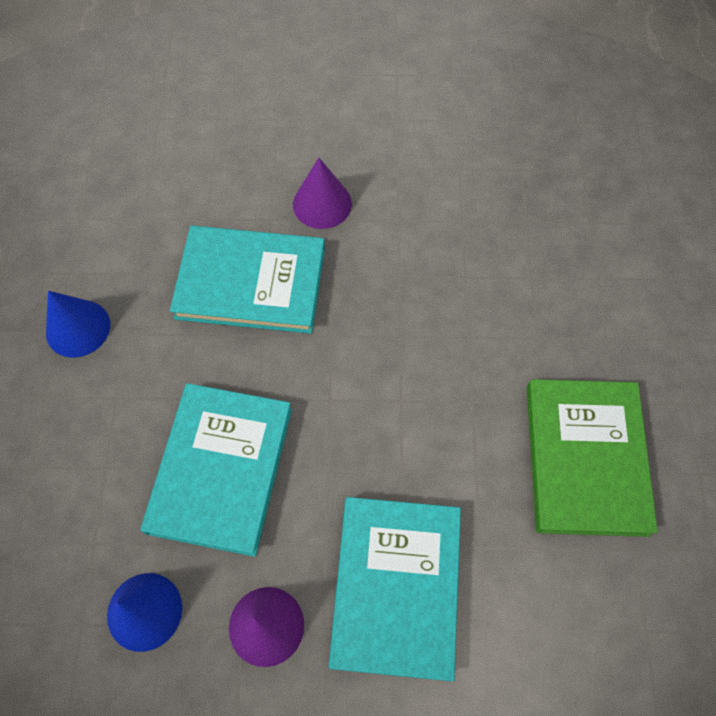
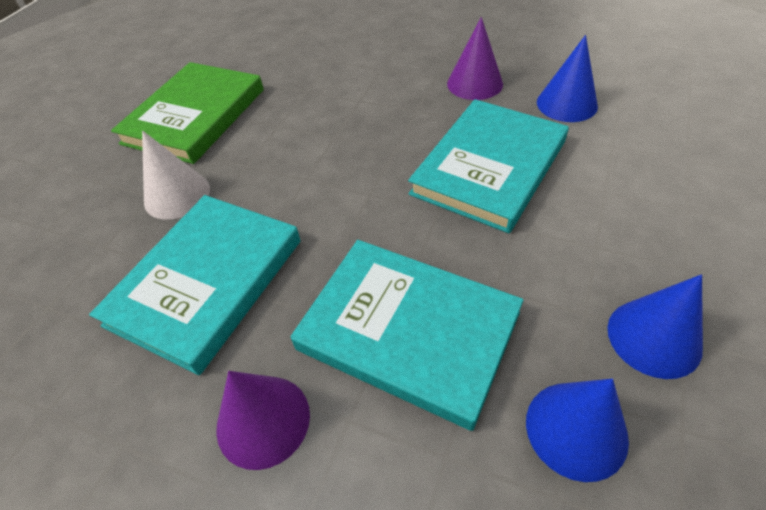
camera: 155 degrees left, 15 degrees down
(132, 254) = (576, 429): none -> blue cone
(396, 587) = (375, 84): turquoise book -> turquoise book (206, 281)
(512, 345) = (177, 195): none -> white cone

